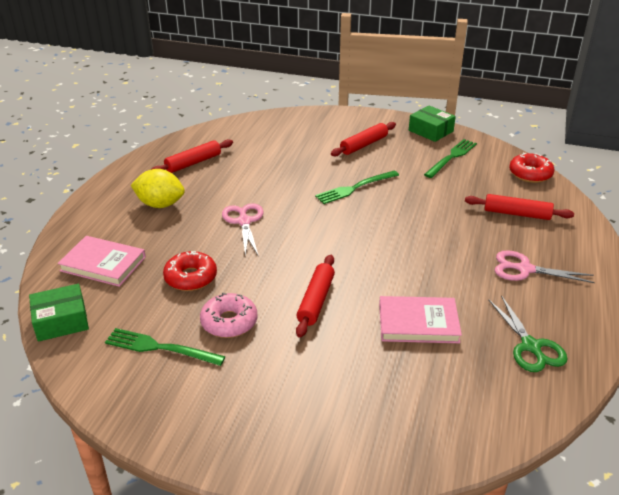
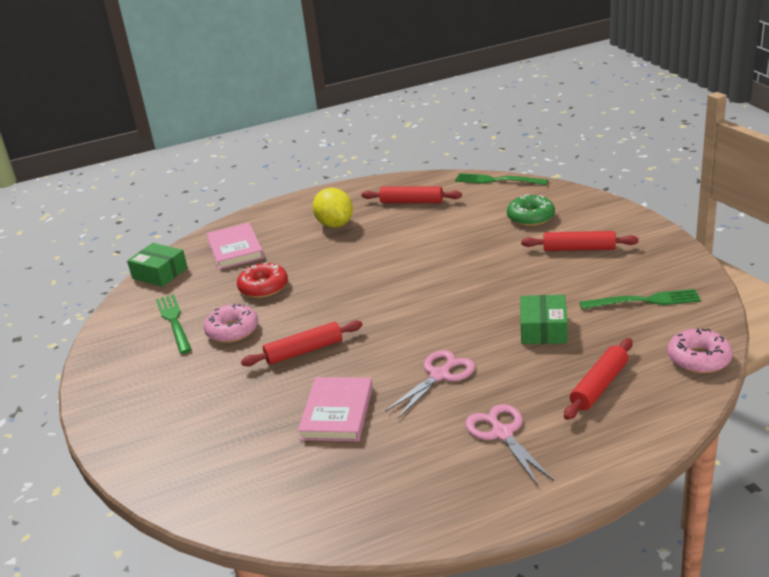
camera: 55 degrees right, 5 degrees down
(244, 221) = (364, 266): pink scissors -> pink scissors (439, 375)
(299, 139) = (530, 217): none -> green donut
(355, 188) = (495, 283): green fork -> green fork (497, 180)
(418, 323) = (337, 413): pink book -> pink book turned 45 degrees clockwise
(430, 131) = (676, 265): green box -> green box (543, 329)
(517, 214) = (599, 386): red rolling pin -> red rolling pin turned 60 degrees clockwise
(530, 174) = (698, 359): red donut -> pink donut
(531, 346) = (380, 489): green scissors -> none

